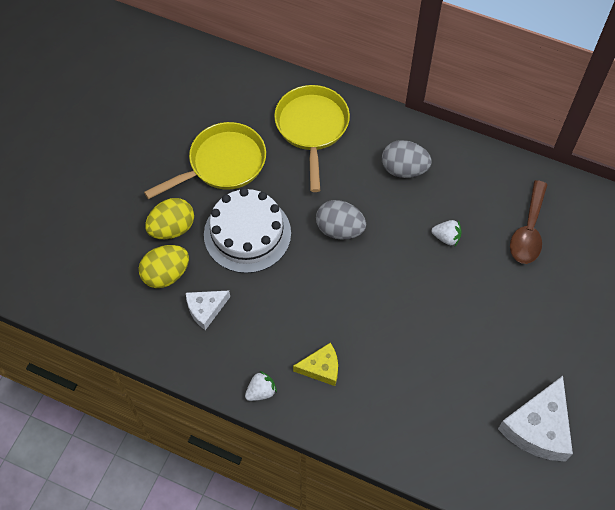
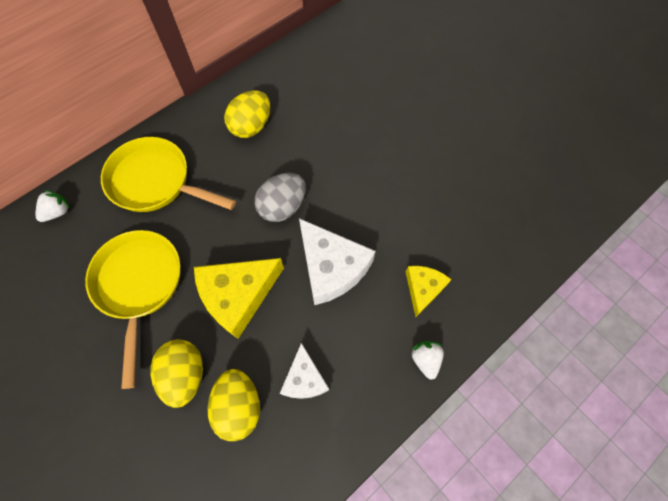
camera: 65 degrees left, 5 degrees up
(247, 234) = (238, 295): white cake -> yellow cheese
(404, 169) = (251, 126): grey egg -> yellow egg
(446, 237) = (339, 125): white strawberry -> white strawberry (58, 212)
(528, 231) = (365, 66): brown spoon -> none
(538, 427) = (546, 141): white cheese -> white cheese (331, 267)

